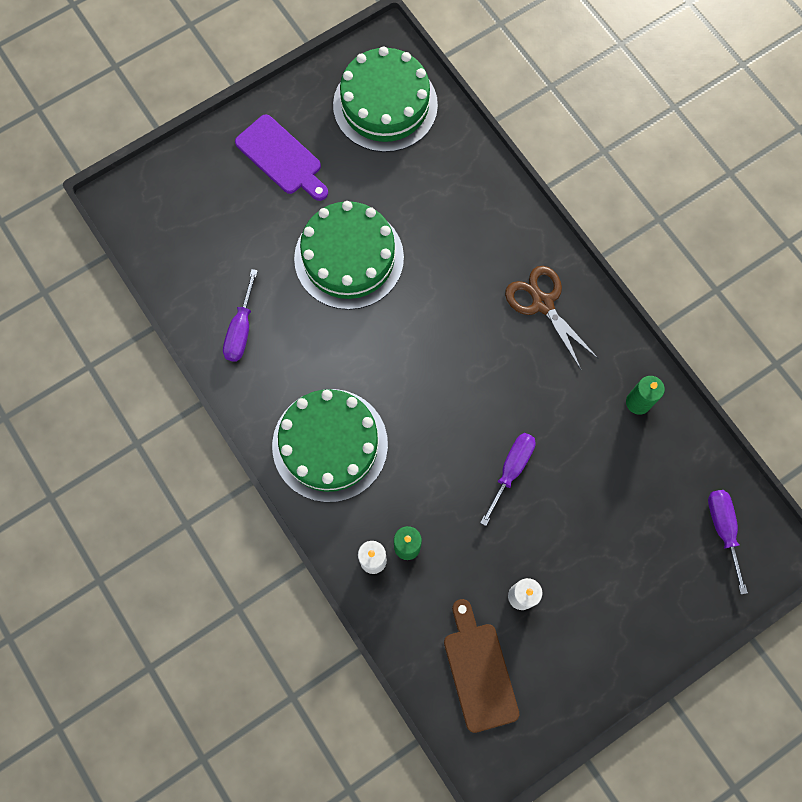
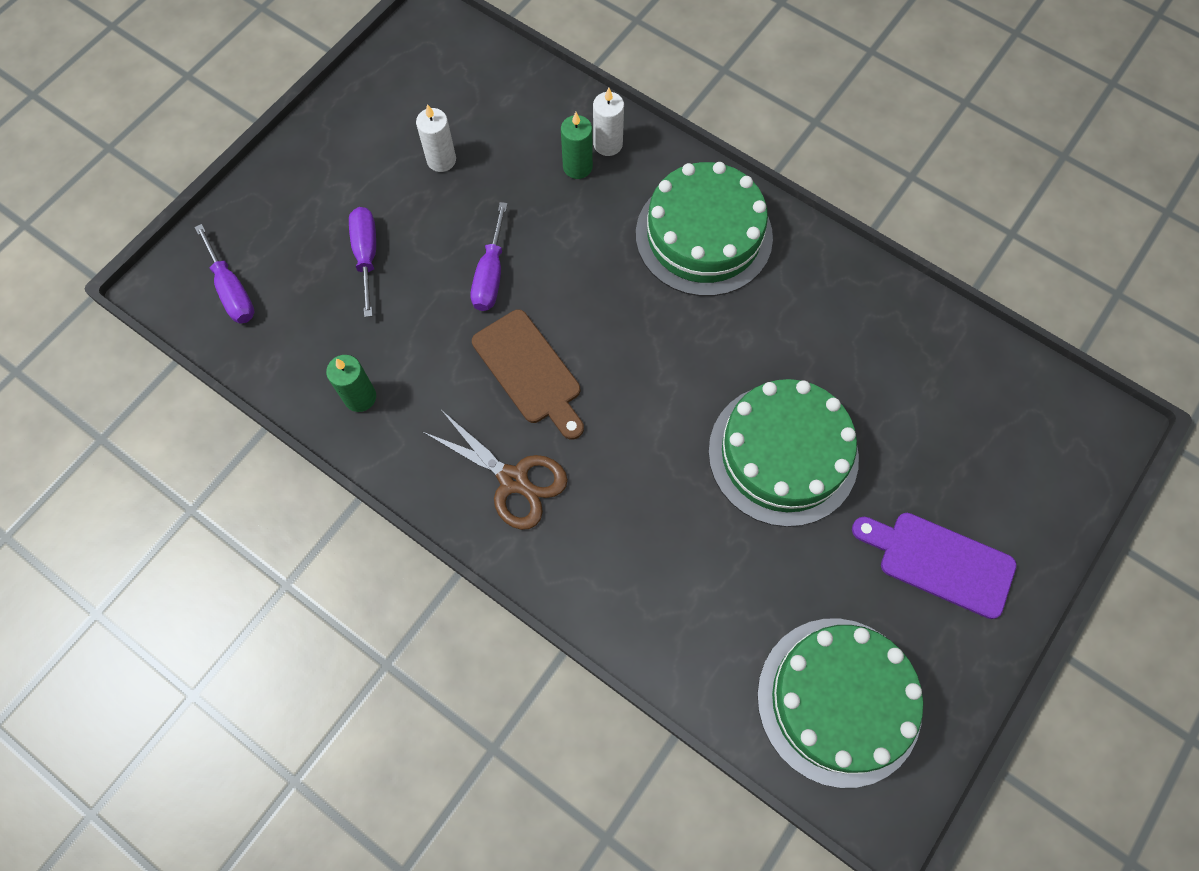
camera: 160 degrees right, 5 degrees down
(241, 329) = (867, 323): purple screwdriver -> purple screwdriver (366, 255)
(479, 671) = (463, 86): brown cutting board -> brown cutting board (529, 371)

